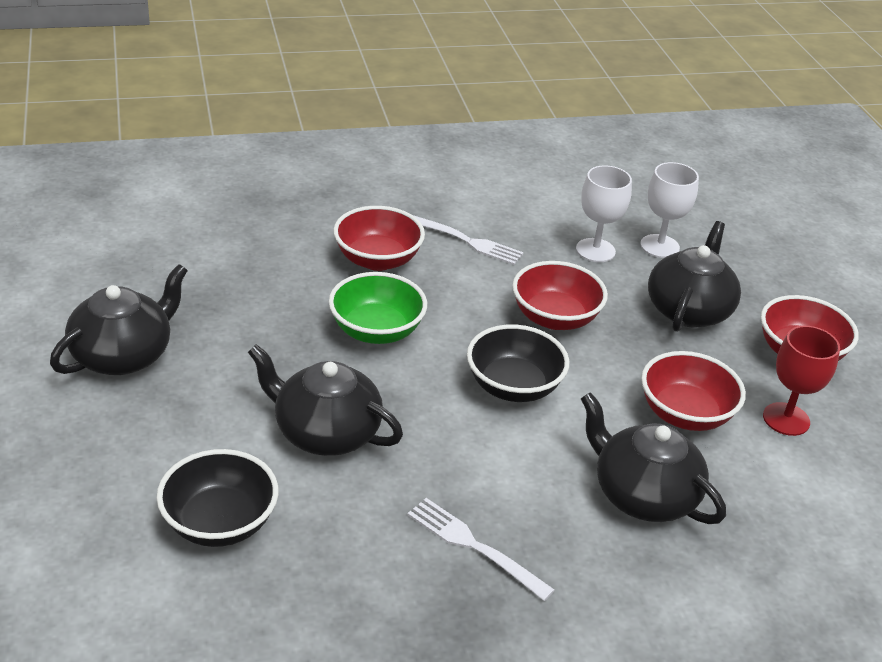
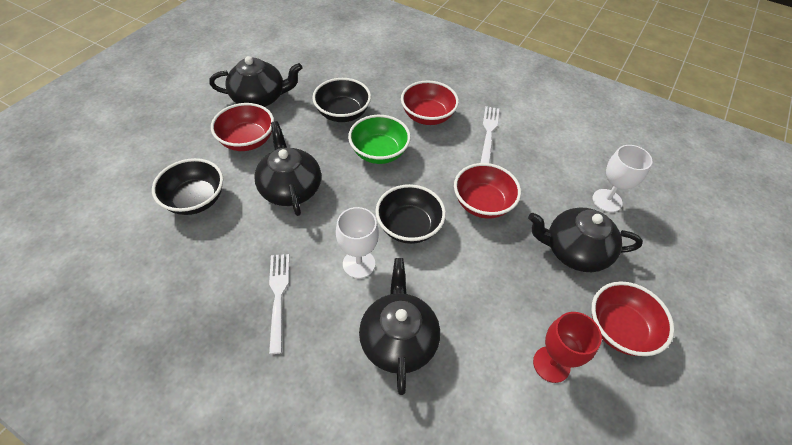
camera: 45 degrees right, 15 degrees up
(269, 312) = (343, 113): none -> black bowl
(467, 241) = (488, 132): white fork -> white fork turned 150 degrees counterclockwise
(595, 250) = (559, 179): white goblet -> white goblet (359, 264)
(685, 414) = (487, 312): red bowl -> red bowl (247, 140)
(688, 310) = (574, 251): black teapot -> black teapot turned 150 degrees counterclockwise

